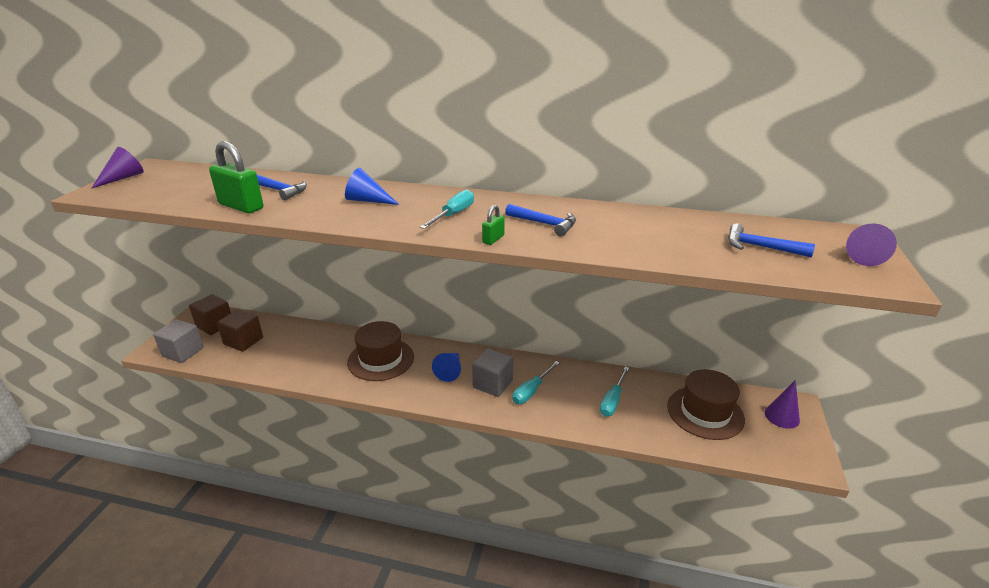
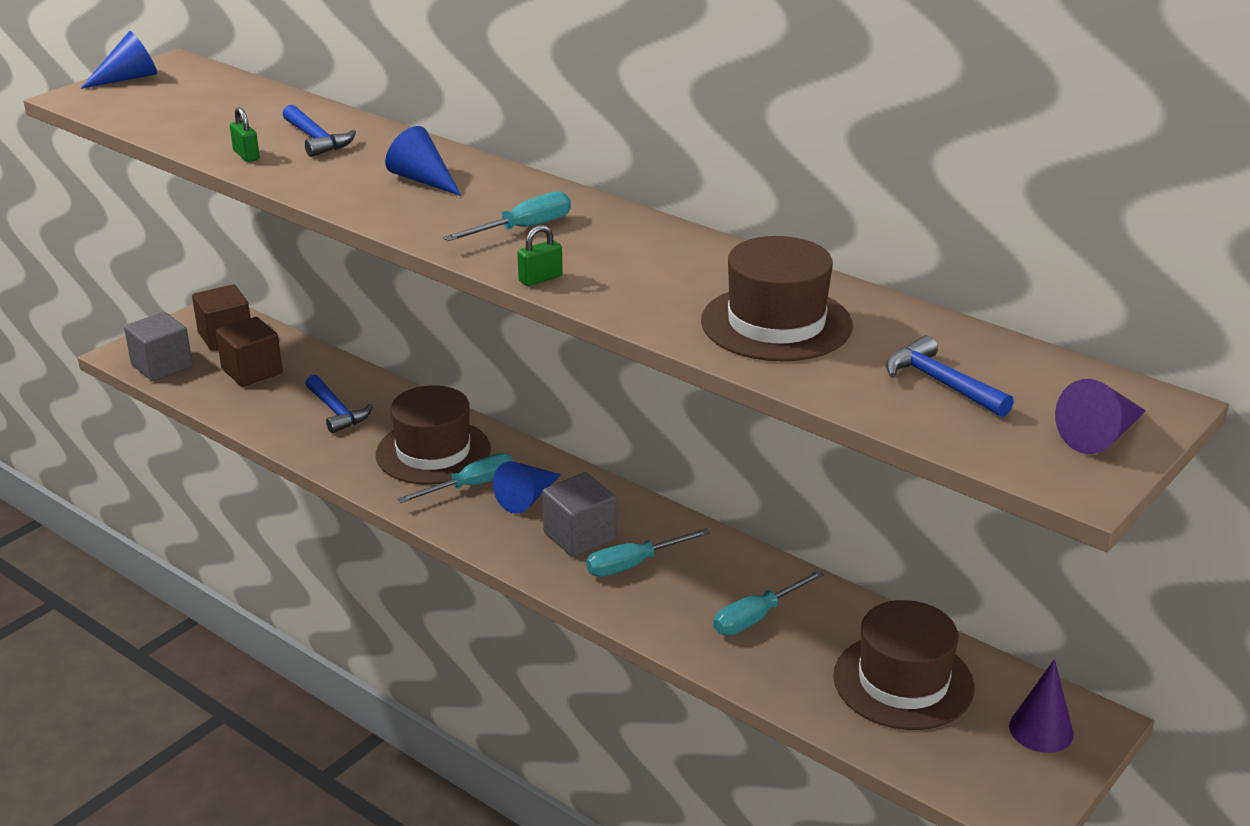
camera: 25 degrees right, 0 degrees up
(123, 178) = (128, 78): purple cone -> blue cone
(241, 206) = (246, 155): green padlock -> green padlock, size x0.49
(415, 373) = (471, 486): none -> turquoise screwdriver
(545, 224) = (643, 272): blue hammer -> blue hammer (337, 412)
(645, 235) = (776, 323): none -> brown hat

